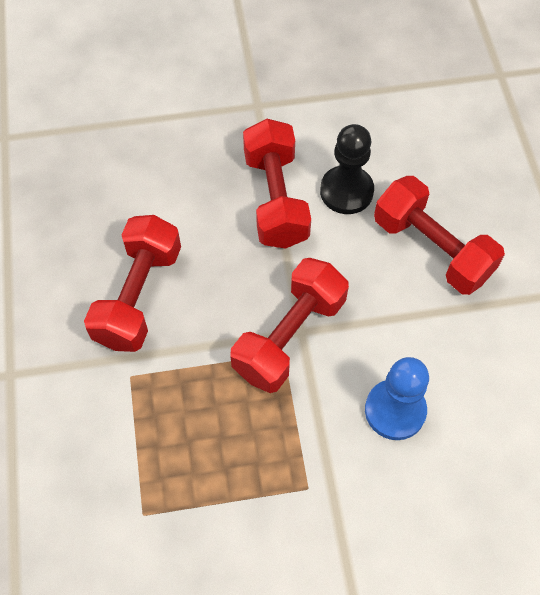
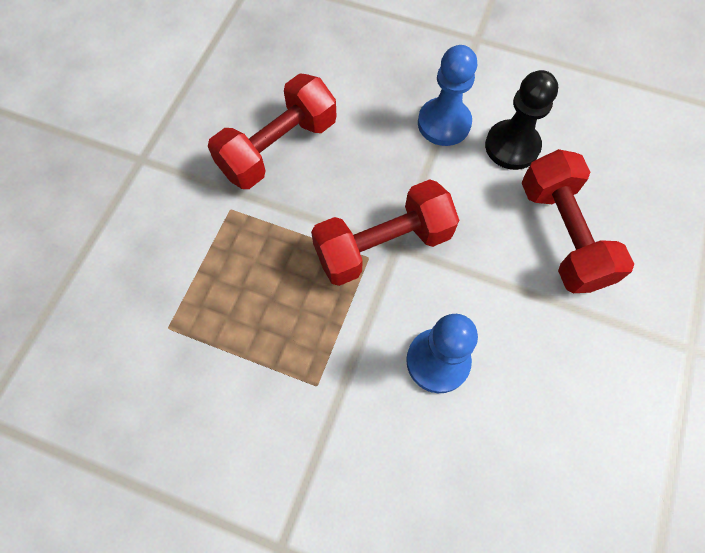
camera: 30 degrees right, 5 degrees up
(276, 199) = (444, 123): red dumbbell -> blue pawn

